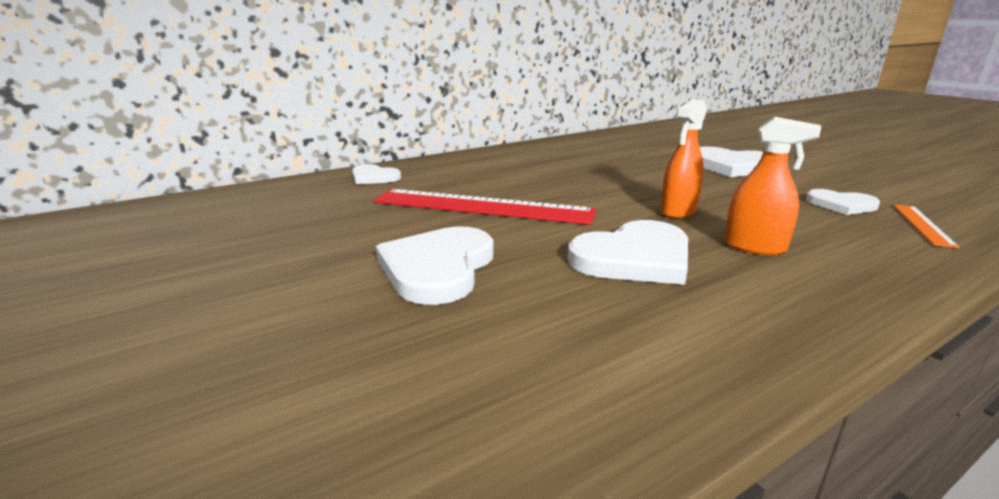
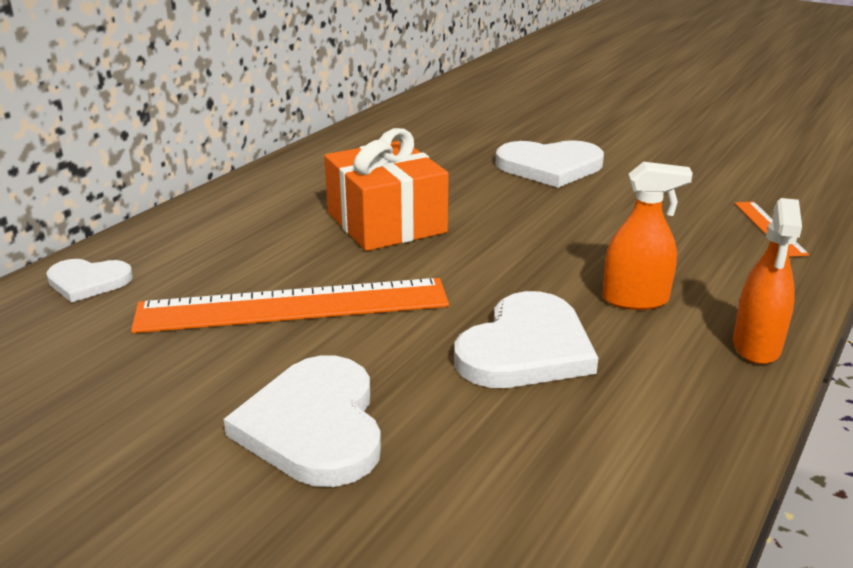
camera: 25 degrees left, 5 degrees up
(482, 206) = (293, 305): red ruler -> orange ruler
(582, 177) = (386, 222): none -> orange gift
(678, 211) = (532, 261): orange spray bottle -> orange spray bottle (756, 346)
(841, 205) = (688, 213): white heart -> none

